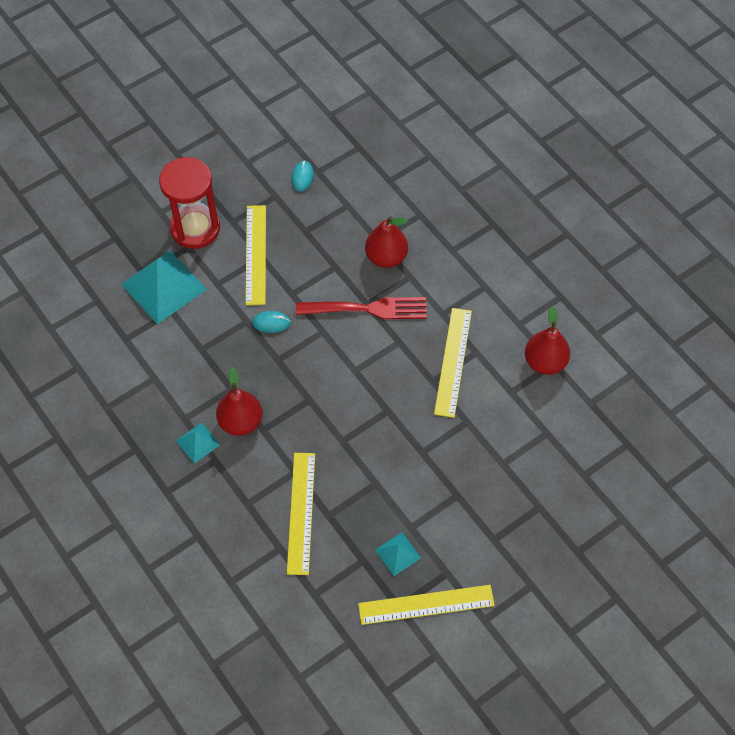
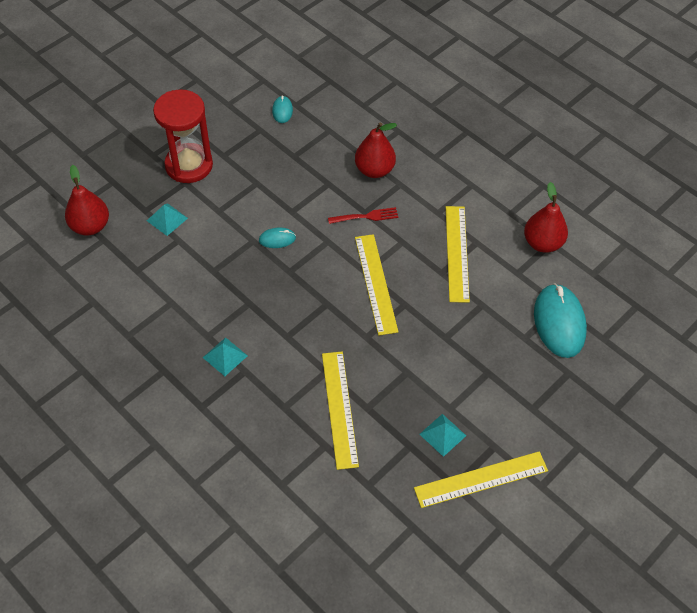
camera: 10 degrees left, 5 degrees down
(164, 286) = (167, 219): turquoise pyramid -> turquoise pyramid, size x0.49
(241, 422) = (264, 332): red pear -> red pear (90, 226)
(255, 254) = (251, 181): yellow ruler -> yellow ruler (375, 283)
(366, 309) = (365, 217): red fork -> red fork, size x0.56
(542, 452) = (559, 322): none -> turquoise mouse

